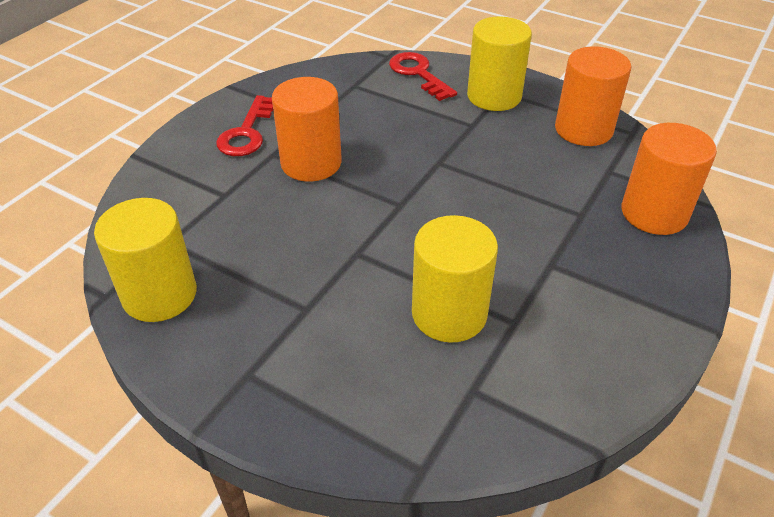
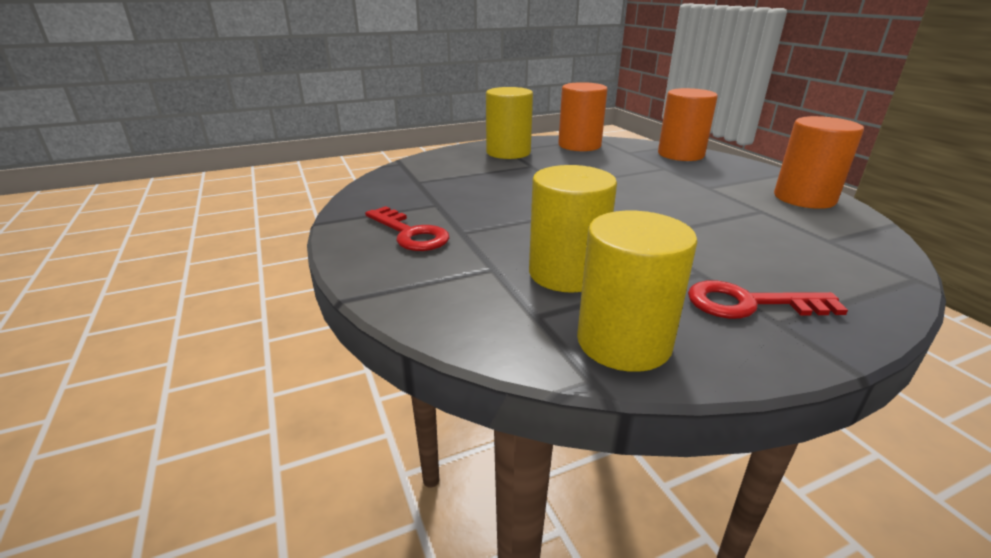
camera: 55 degrees left, 15 degrees down
(311, 163) = (499, 221): orange cylinder -> orange cylinder (804, 198)
(418, 74) = (442, 162): red key -> red key (749, 304)
(449, 313) = (741, 225): yellow cylinder -> yellow cylinder (566, 273)

